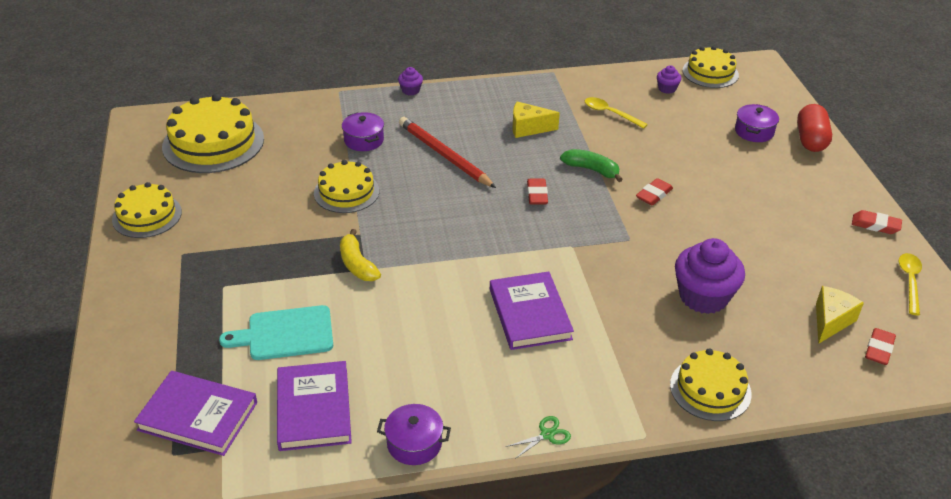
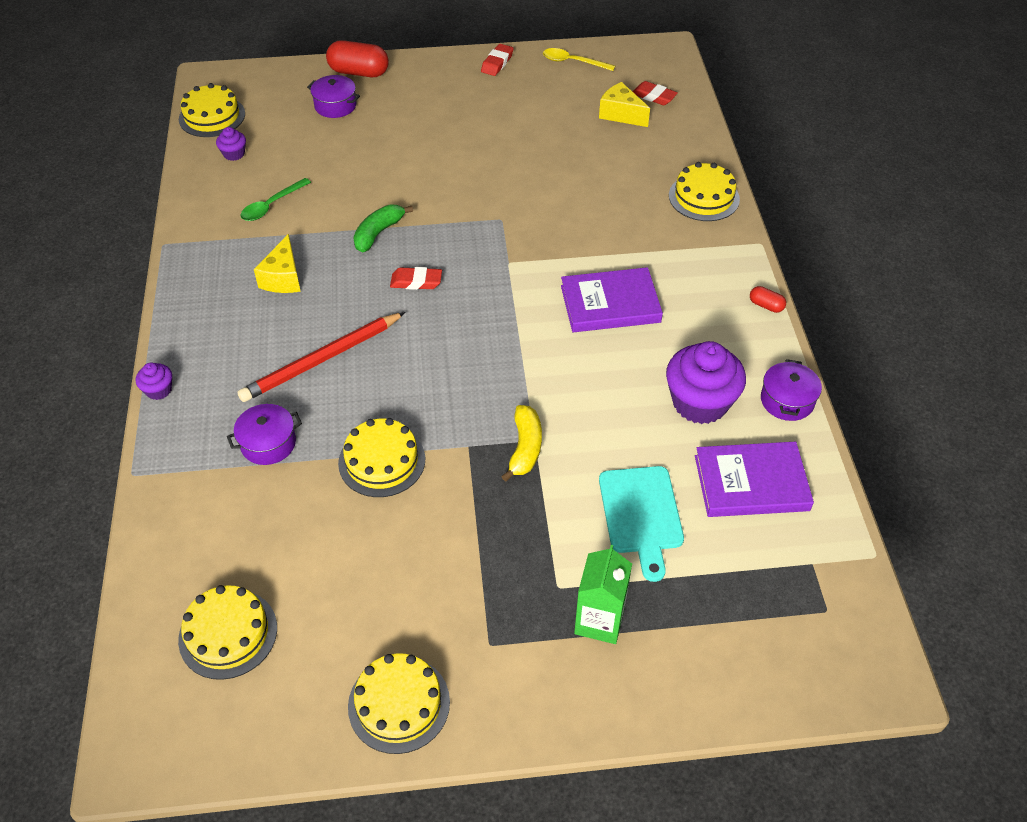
camera: 85 degrees left, 10 degrees up
(190, 309) = (599, 620): none -> green carton
(198, 416) = (771, 591): purple book -> none
(213, 142) = (228, 633): yellow cake -> yellow cake, size x0.62
(357, 264) = (525, 448): yellow banana -> yellow banana turned 60 degrees counterclockwise
(547, 435) = (766, 305): green scissors -> red capsule
(610, 113) = (271, 205): yellow spoon -> green spoon
(654, 195) = (431, 192): red eraser -> none
(703, 297) = (588, 182): purple cupcake -> purple cupcake (700, 402)

